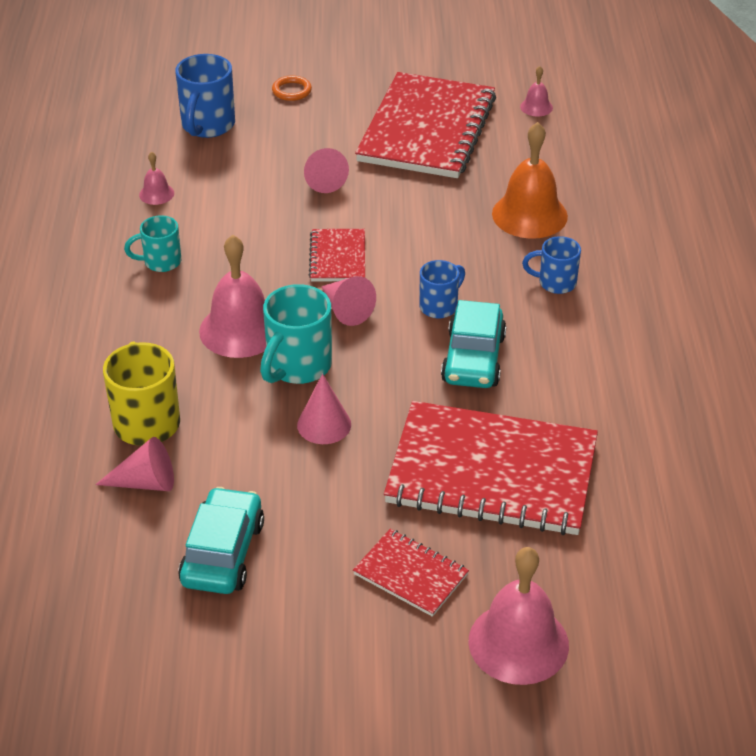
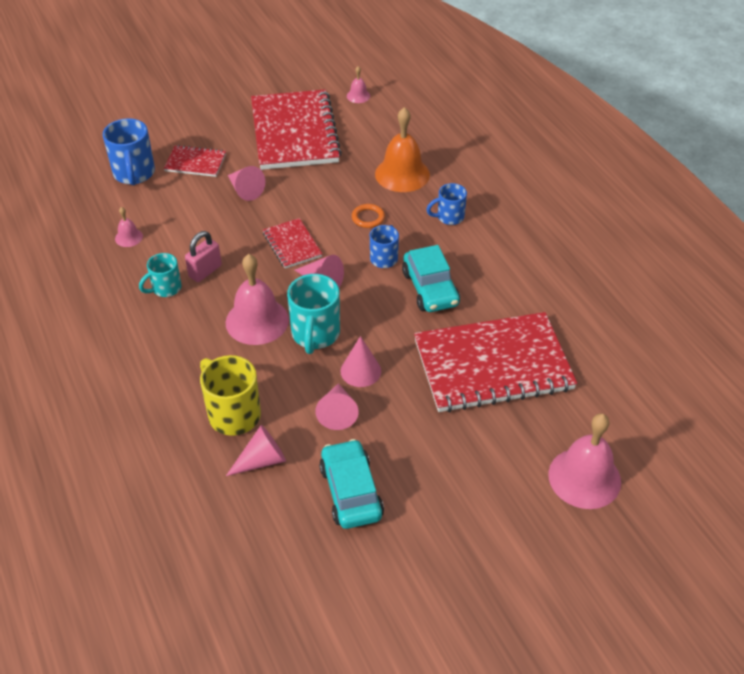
camera: 25 degrees left, 5 degrees up
(217, 256) = (205, 271): none -> pink padlock
(265, 461) = (337, 412): none -> pink cone
(291, 91) = (180, 130): orange ring -> orange ring (368, 218)
(411, 574) = (487, 457): red notebook -> red notebook (195, 162)

